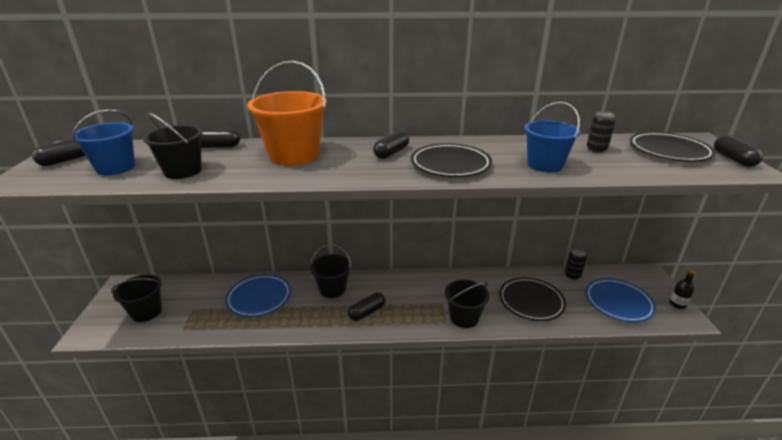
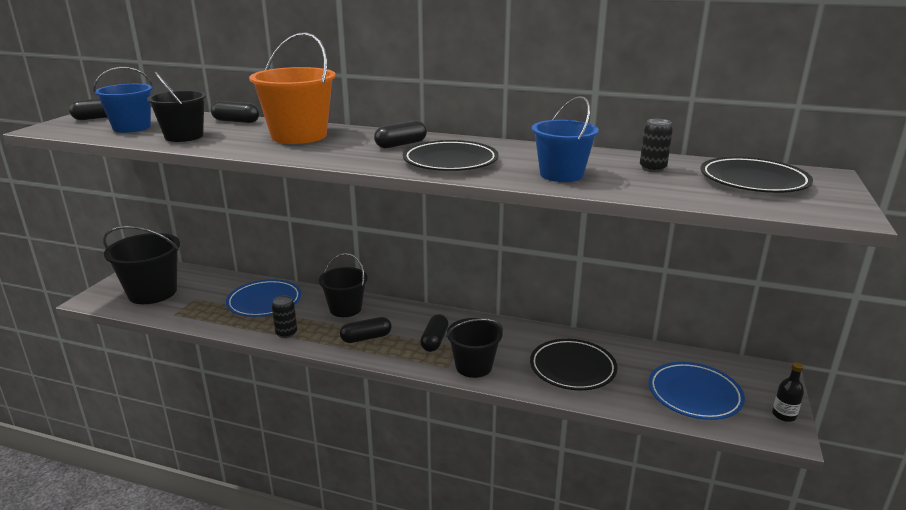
camera: 20 degrees right, 5 degrees down
(146, 312) = (152, 292): black bucket -> black bucket, size x1.50
(572, 275) = (654, 353): black can -> black can (286, 333)
(733, 159) = (836, 199): black capsule -> black capsule (434, 340)

